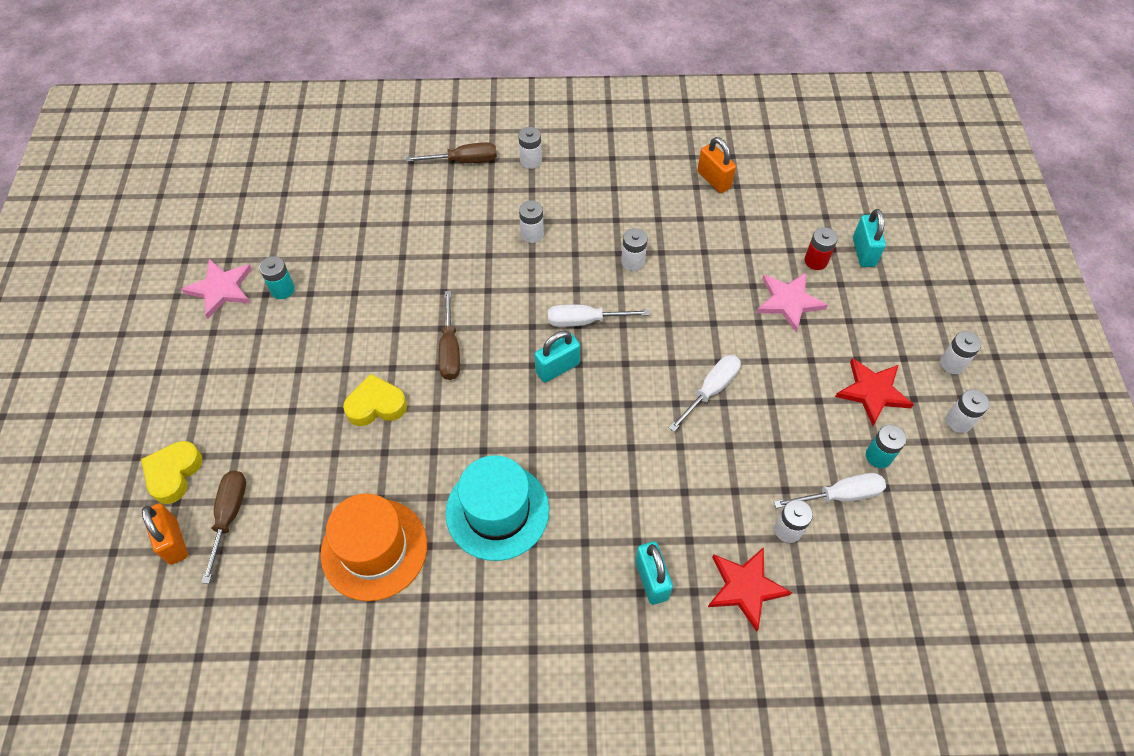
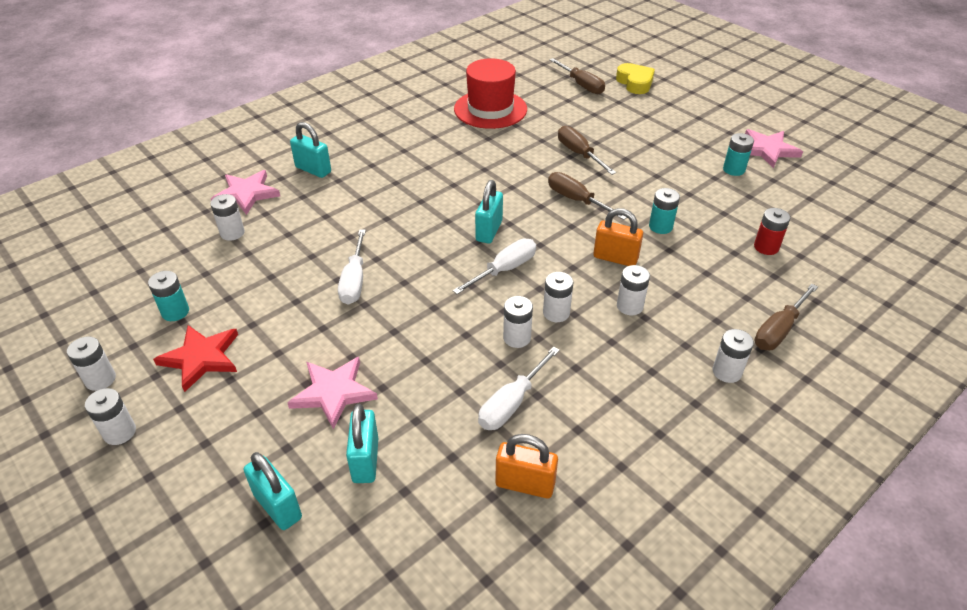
camera: 140 degrees right, 15 degrees down
(173, 541) = (592, 68): orange padlock -> orange padlock (615, 258)
(374, 549) = (490, 109): orange hat -> red hat
(376, 405) = (579, 153): yellow heart -> brown screwdriver
(422, 278) = (660, 226): none -> turquoise battery
(497, 511) = (441, 151): turquoise hat -> none
(586, 262) = (556, 313): none -> white battery
(745, 587) = (246, 194): red star -> pink star
(795, 246) = (365, 460): none -> turquoise padlock
(815, 261) = (331, 457): red battery -> red battery (766, 247)
(840, 495) = (199, 271): white screwdriver -> white screwdriver (511, 404)

